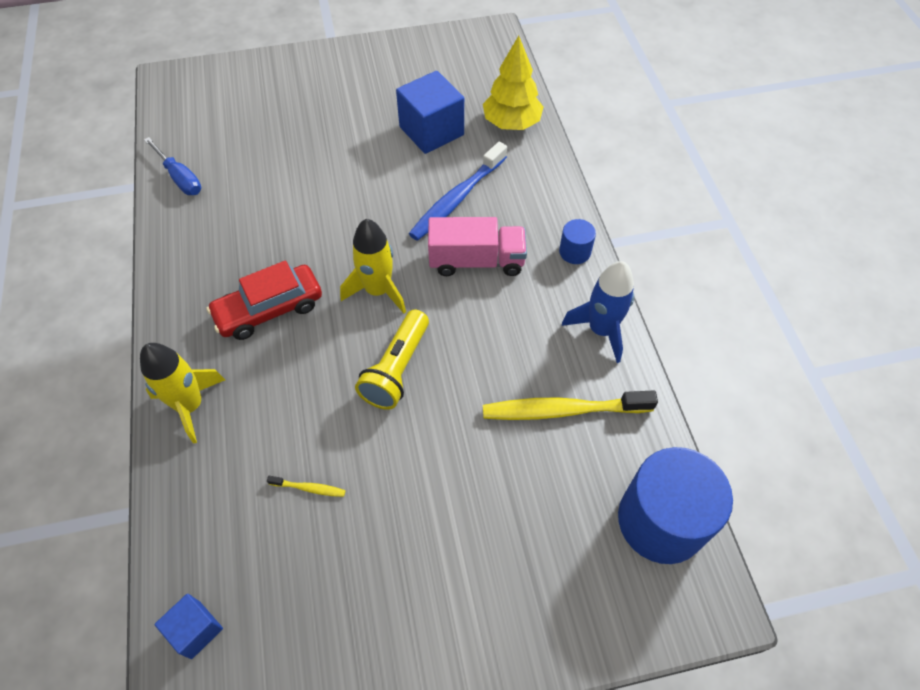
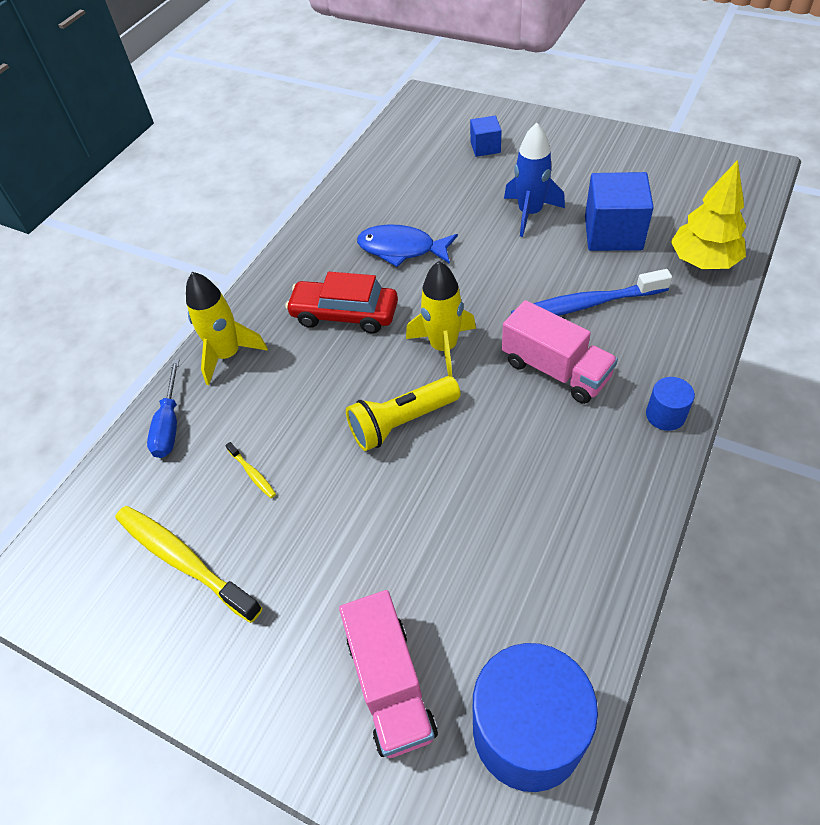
camera: 45 degrees right, 5 degrees down
(180, 178) = (367, 179): blue screwdriver -> blue screwdriver (169, 424)
(195, 630) = (91, 522): blue cube -> blue cube (485, 147)
(270, 227) = (401, 249): none -> blue fish
(554, 561) = (390, 684): none -> pink truck
(562, 410) = (519, 555): yellow toothbrush -> yellow toothbrush (183, 560)
(601, 330) = (627, 505): blue rocket -> blue rocket (530, 213)

